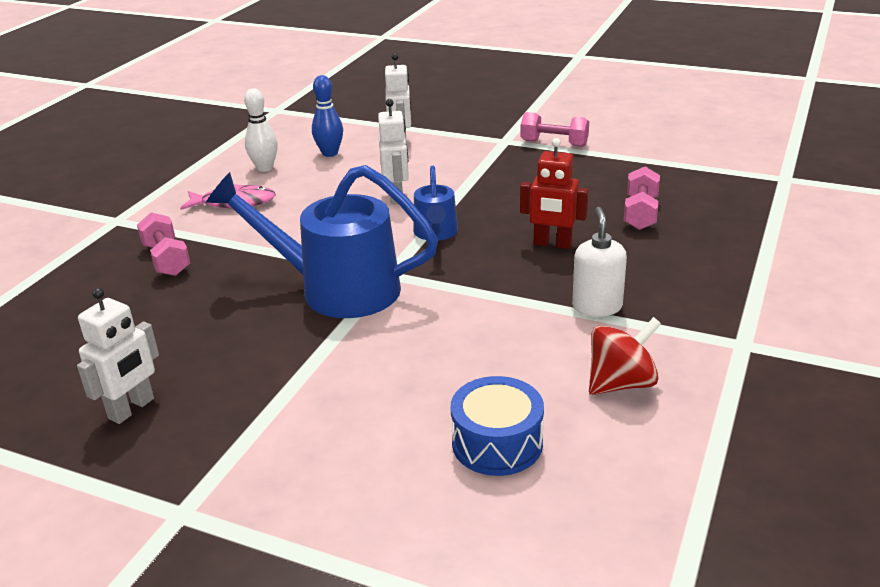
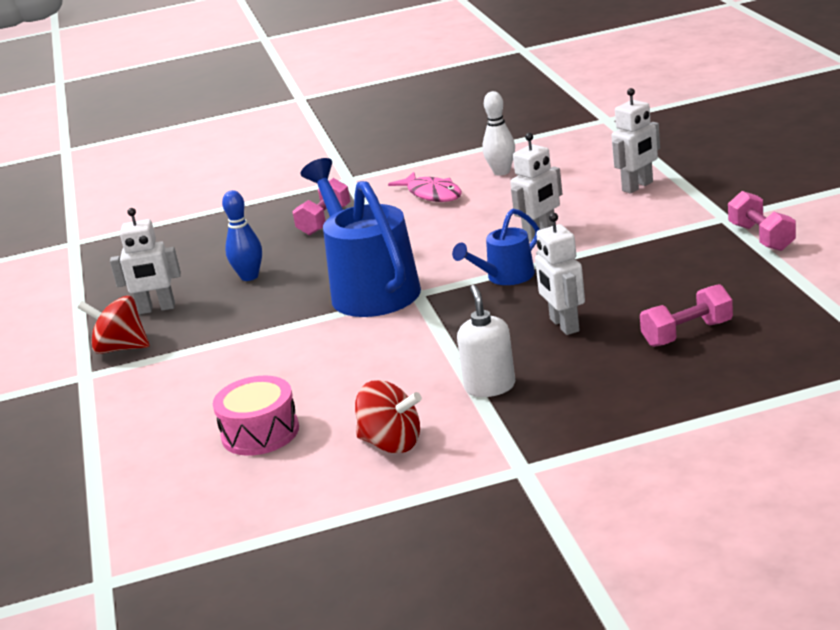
camera: 55 degrees right, 5 degrees down
(169, 464) = (121, 348): none -> red spinning top
(330, 153) = (567, 176): blue bowling pin -> blue bowling pin (249, 277)
(497, 443) = (260, 432): blue drum -> pink drum
(552, 244) = (564, 325): red robot -> white robot
(597, 306) = (490, 387): white soap dispenser -> white soap dispenser turned 60 degrees counterclockwise

